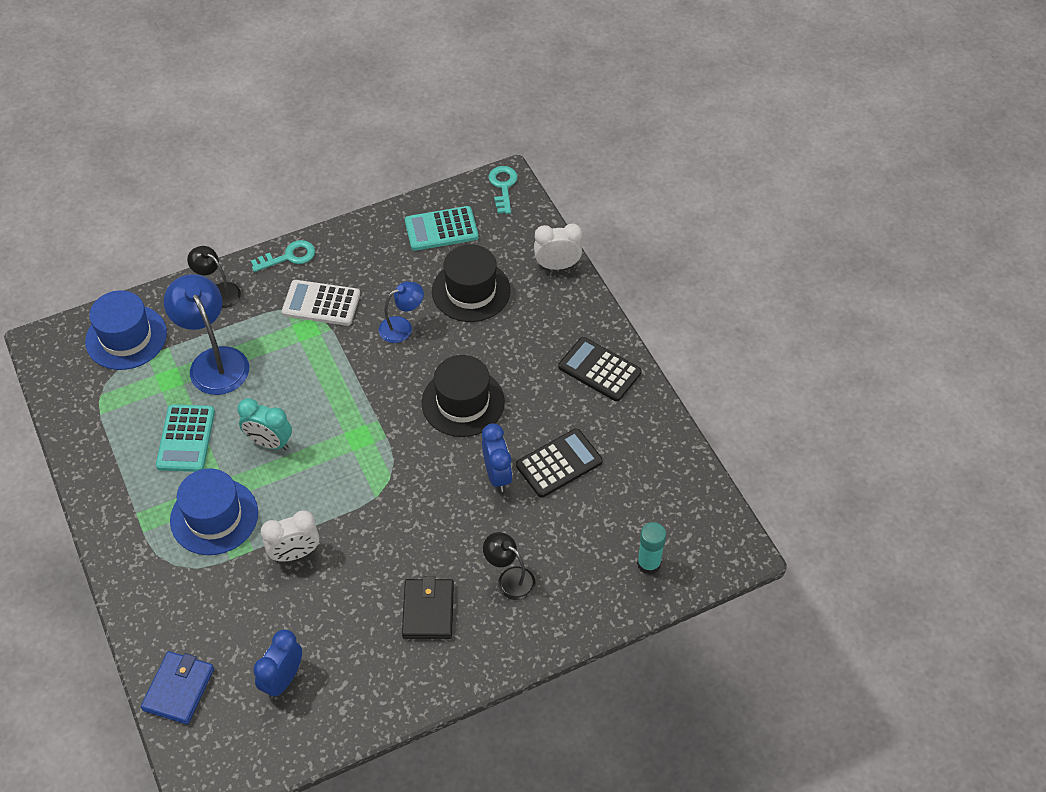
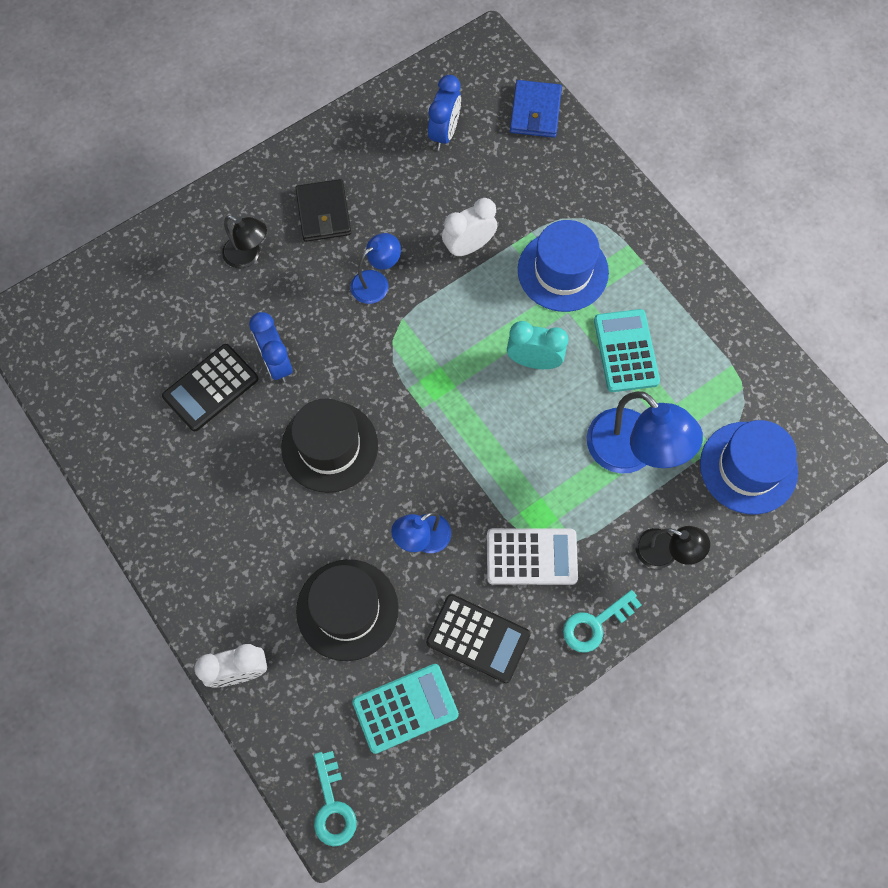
camera: 170 degrees right, 15 degrees up
(391, 533) = (376, 282): none -> blue lamp
(599, 370) = (173, 517): black calculator -> black calculator (478, 638)
(648, 564) = (108, 292): turquoise glue stick -> none

